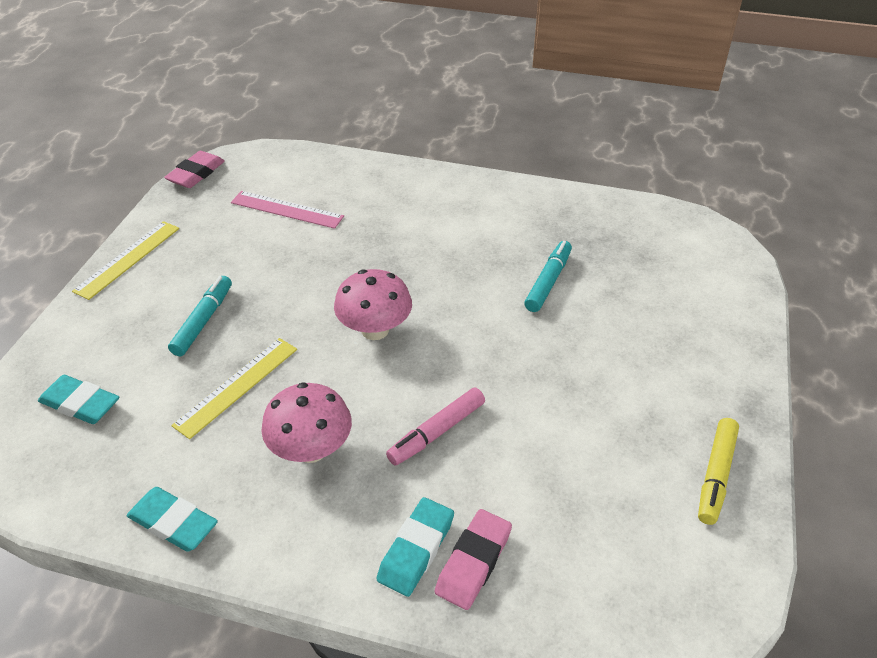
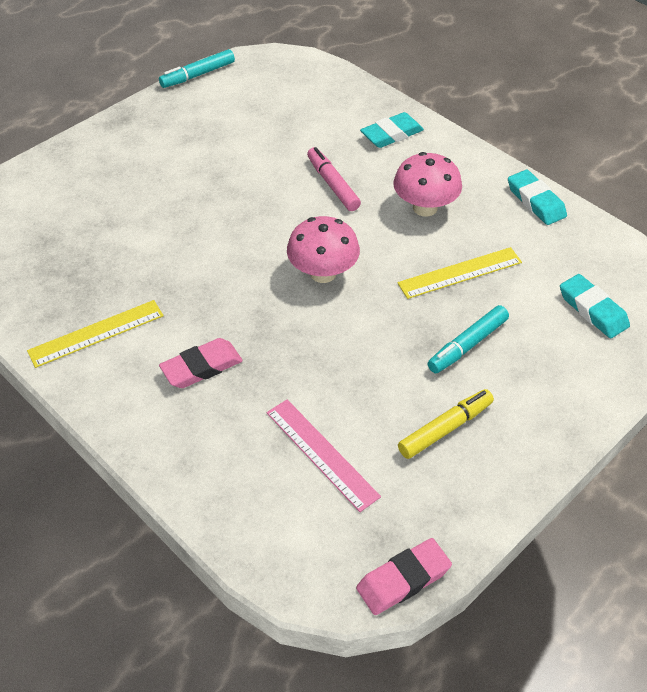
camera: 150 degrees left, 5 degrees up
(128, 259) = (525, 459): yellow ruler -> yellow ruler (96, 333)
(437, 432) = (332, 184): pink marker -> pink marker turned 105 degrees counterclockwise
(473, 562) = (363, 118): pink eraser -> pink eraser (202, 367)
(548, 282) = (147, 253): turquoise marker -> turquoise marker (198, 75)
(716, 475) = (188, 100): yellow marker -> yellow marker (445, 428)

